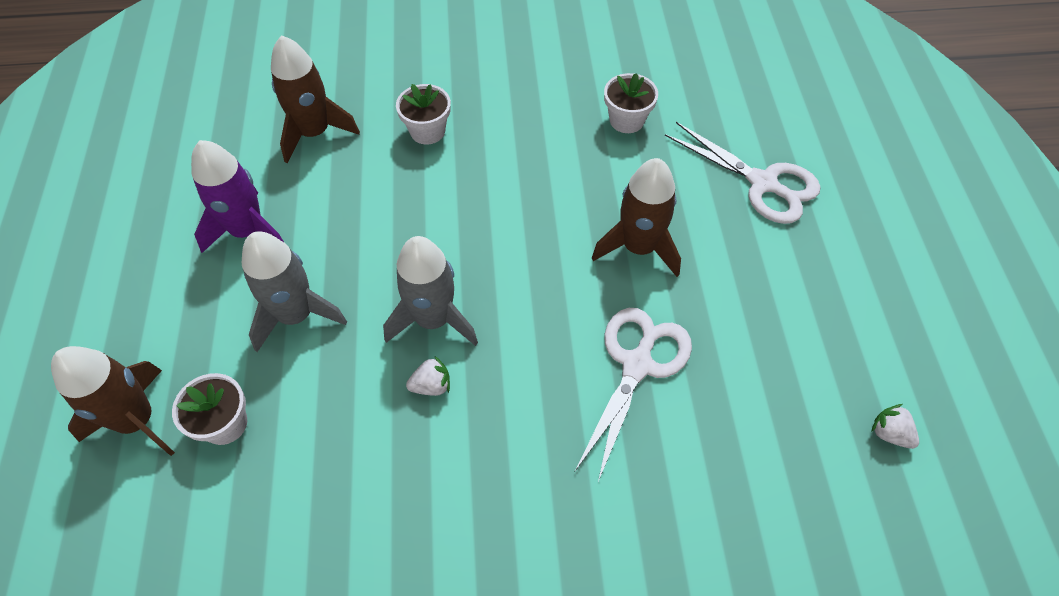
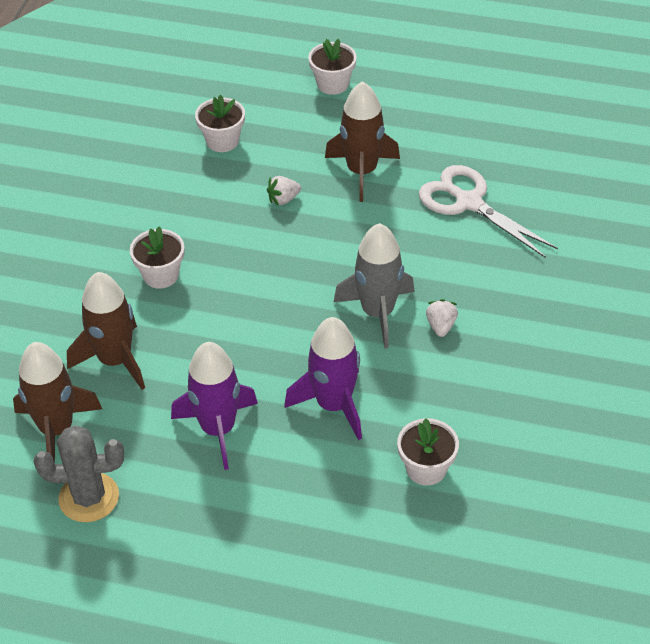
camera: 70 degrees left, 10 degrees down
(137, 420) = (399, 533): brown rocket -> brown rocket (56, 429)
(157, 165) = (89, 497): none -> grey cactus
(296, 315) = (333, 405): grey rocket -> purple rocket
(763, 183) = (332, 84): white scissors -> white flower pot
(889, 433) = (568, 96): white strawberry -> white strawberry (283, 199)

